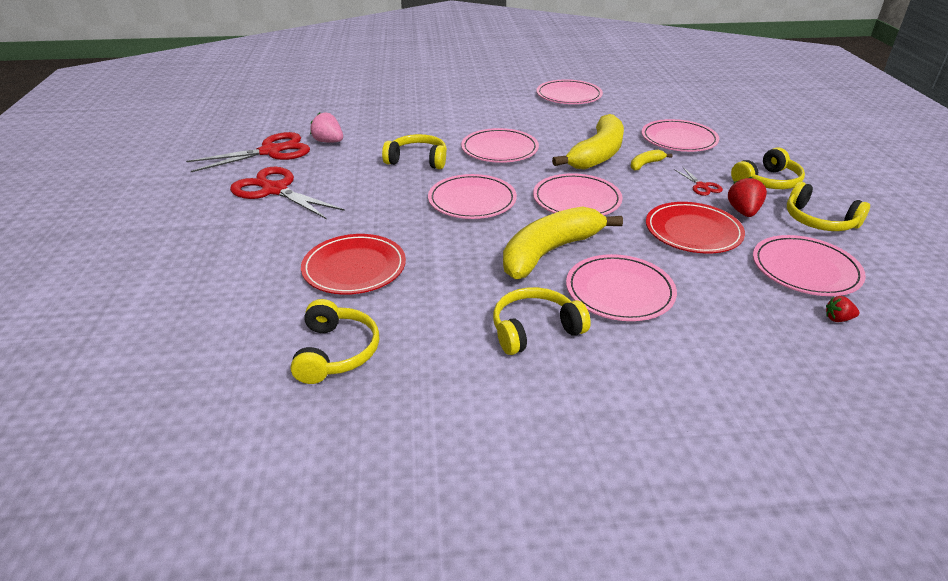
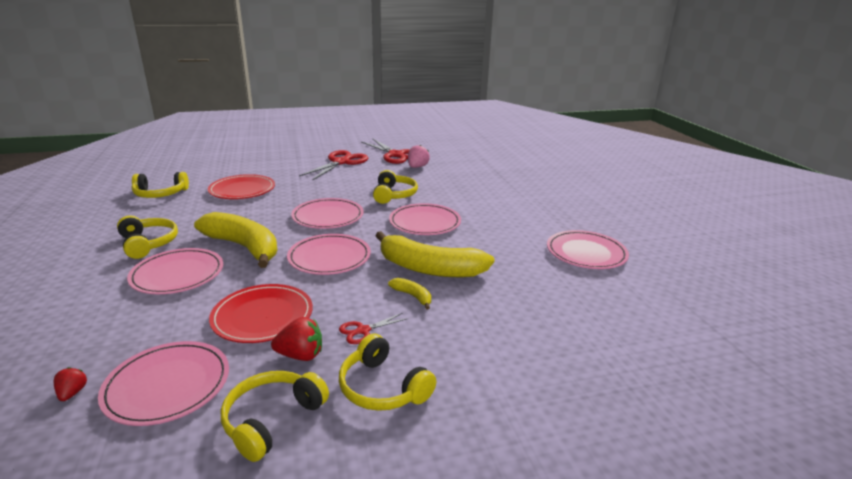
camera: 80 degrees right, 10 degrees down
(678, 139) = (493, 323): pink plate -> none

